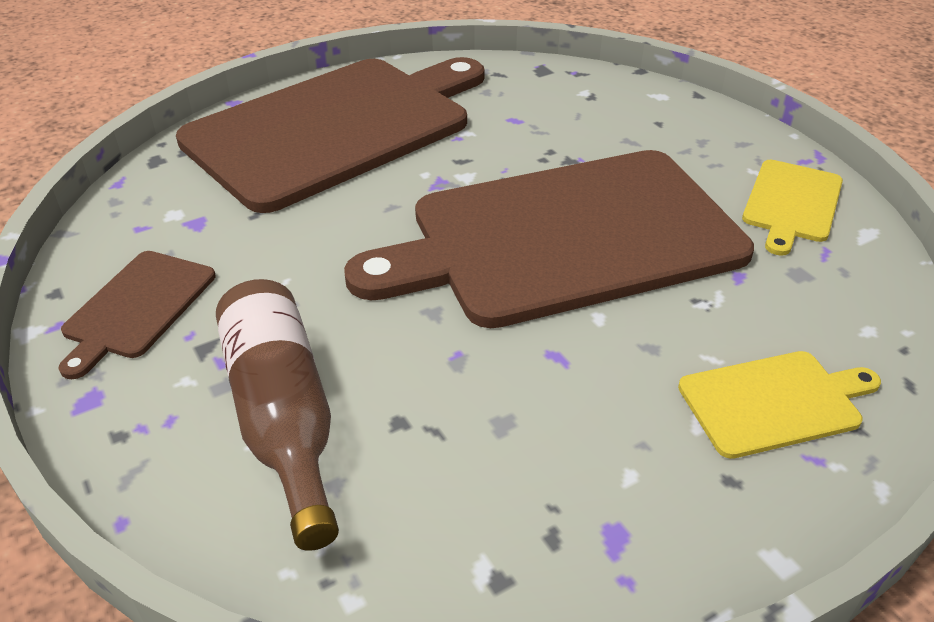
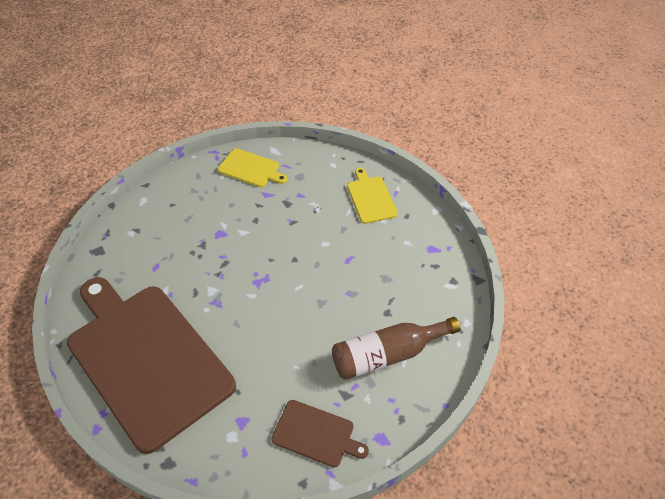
camera: 90 degrees left, 10 degrees up
(564, 237) = (269, 251): brown cutting board -> none

